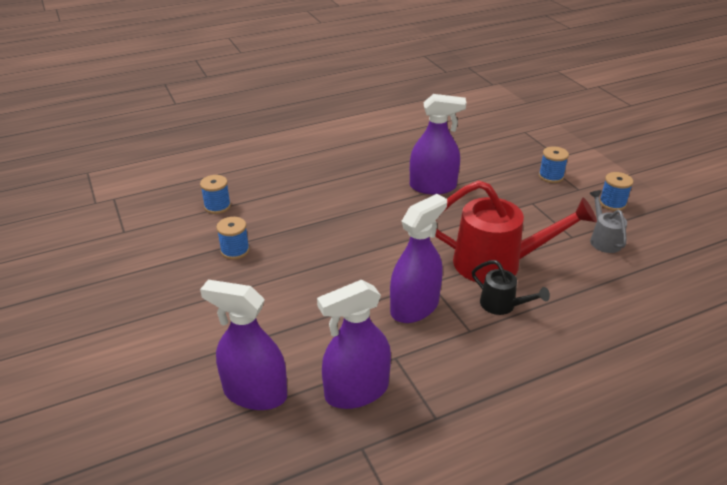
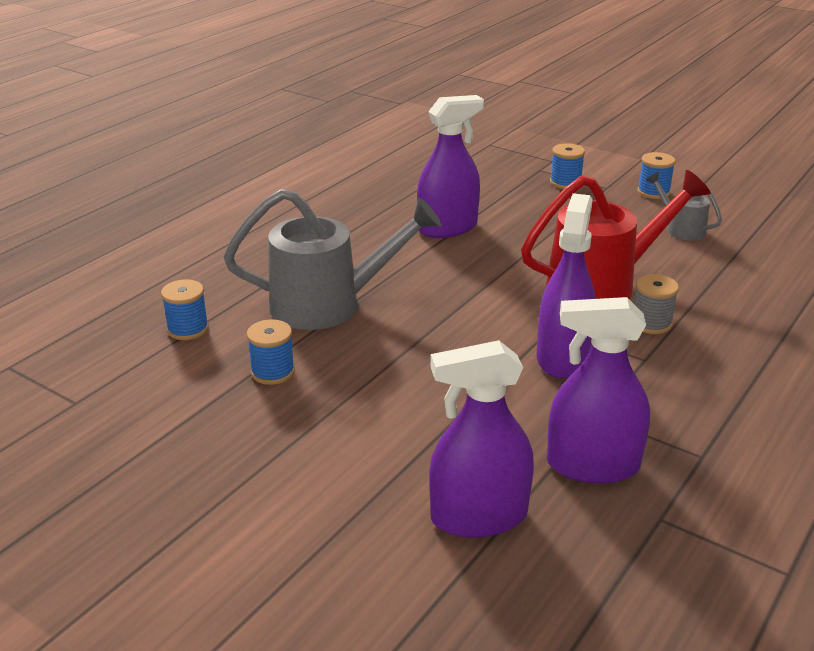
camera: 30 degrees left, 5 degrees down
(308, 217) = (330, 304): none -> grey watering can
(356, 391) = (592, 465): purple spray bottle -> purple spray bottle turned 60 degrees clockwise
(502, 305) = (651, 323): black watering can -> grey spool

